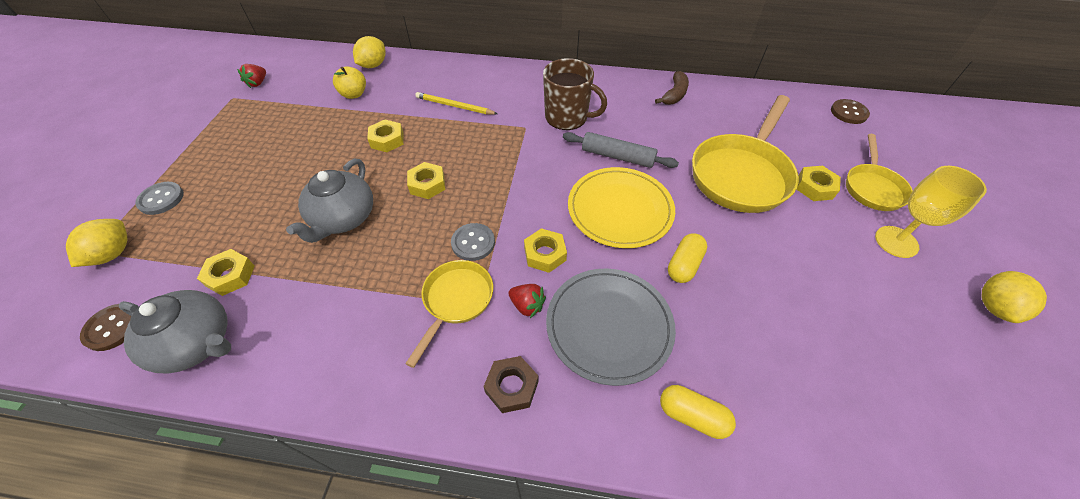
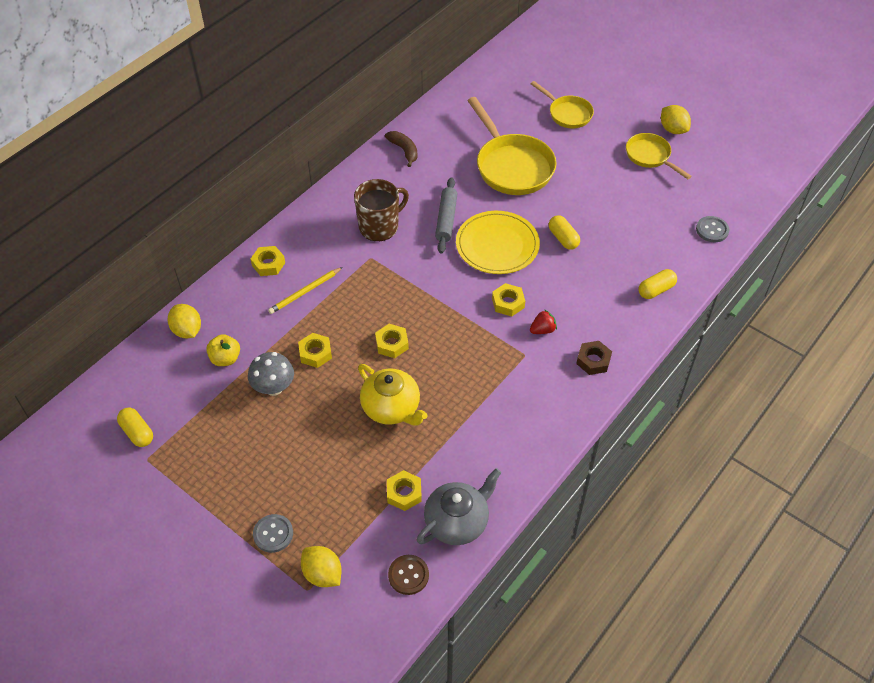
camera: 60 degrees left, 0 degrees up
(258, 83) = (137, 432): red strawberry -> yellow capsule
(335, 132) = (274, 387): none -> grey mushroom
(343, 218) = (392, 408): grey teapot -> yellow teapot
(456, 301) = (515, 365): yellow pan -> yellow pan (650, 156)
(473, 243) = (471, 338): grey button -> grey button (712, 230)
(609, 326) = (582, 297): grey plate -> none
(617, 156) = (446, 219): grey rolling pin -> grey rolling pin turned 45 degrees counterclockwise
(815, 187) = (548, 139): yellow nut -> yellow nut (268, 264)
(848, 113) = (497, 74): brown button -> none
(896, 242) = (611, 134): yellow goblet -> none

